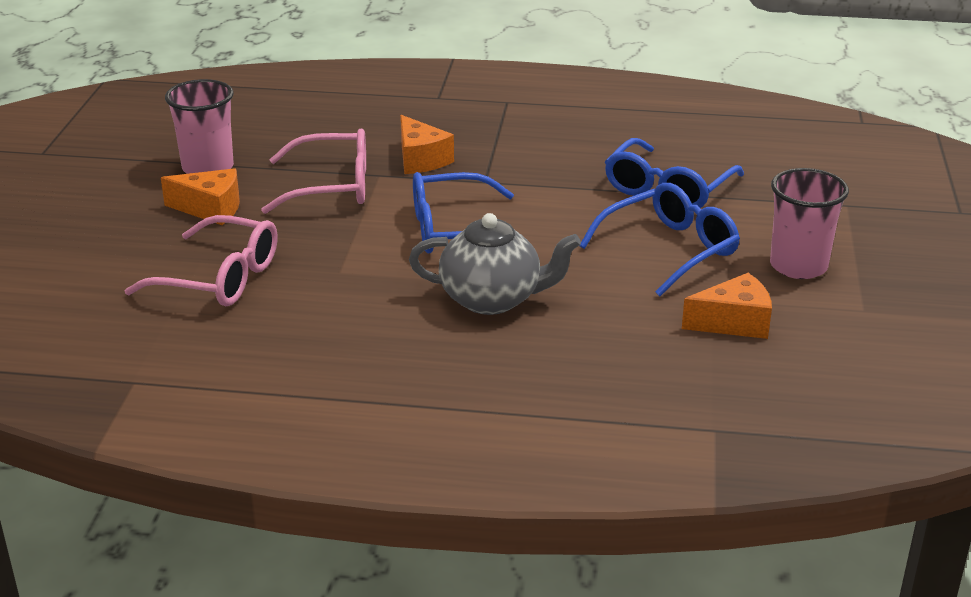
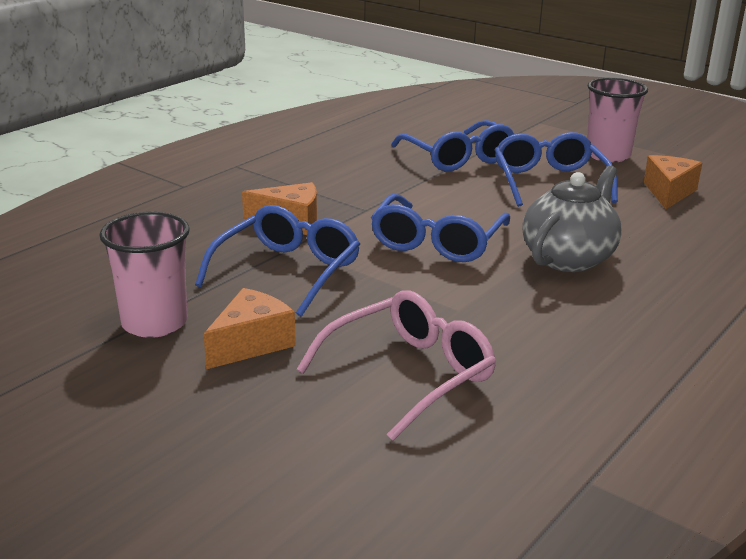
camera: 60 degrees left, 5 degrees down
(332, 186) = (288, 271): pink glasses -> blue glasses

